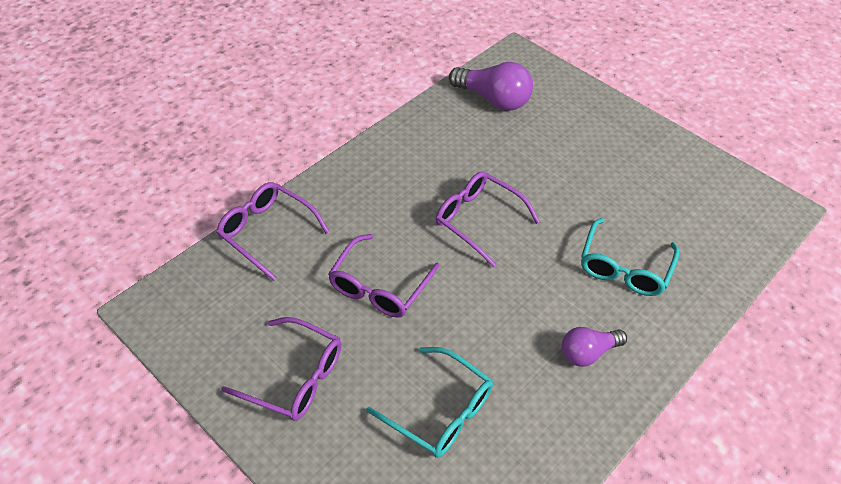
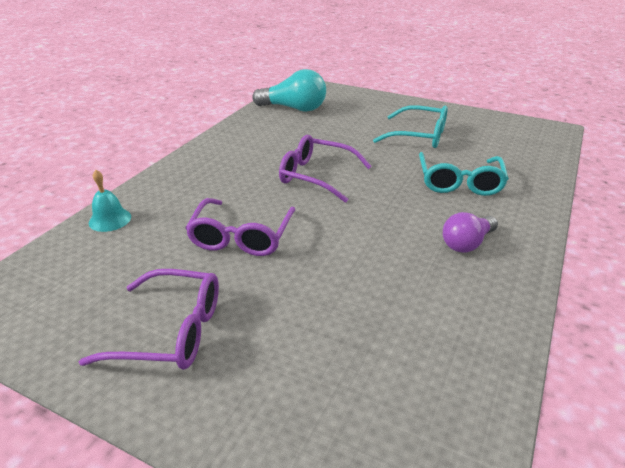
camera: 15 degrees left, 15 degrees down
(267, 232) = (110, 219): purple glasses -> turquoise bell
(440, 411) = (348, 322): turquoise glasses -> turquoise glasses (419, 136)
(493, 99) = (294, 108): purple light bulb -> turquoise light bulb

